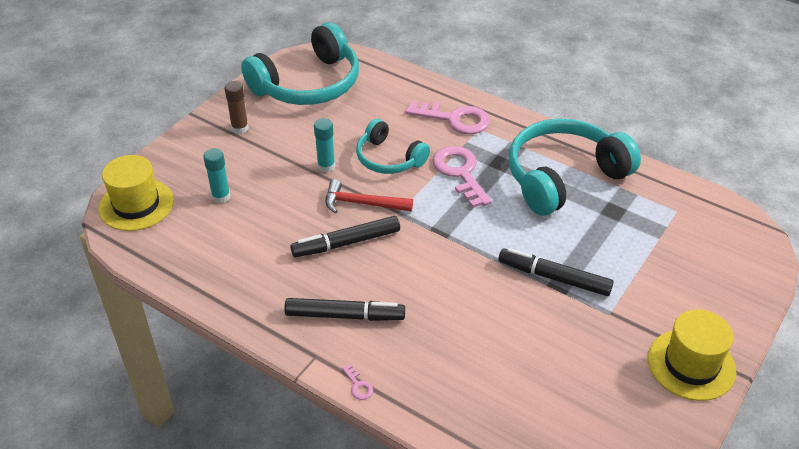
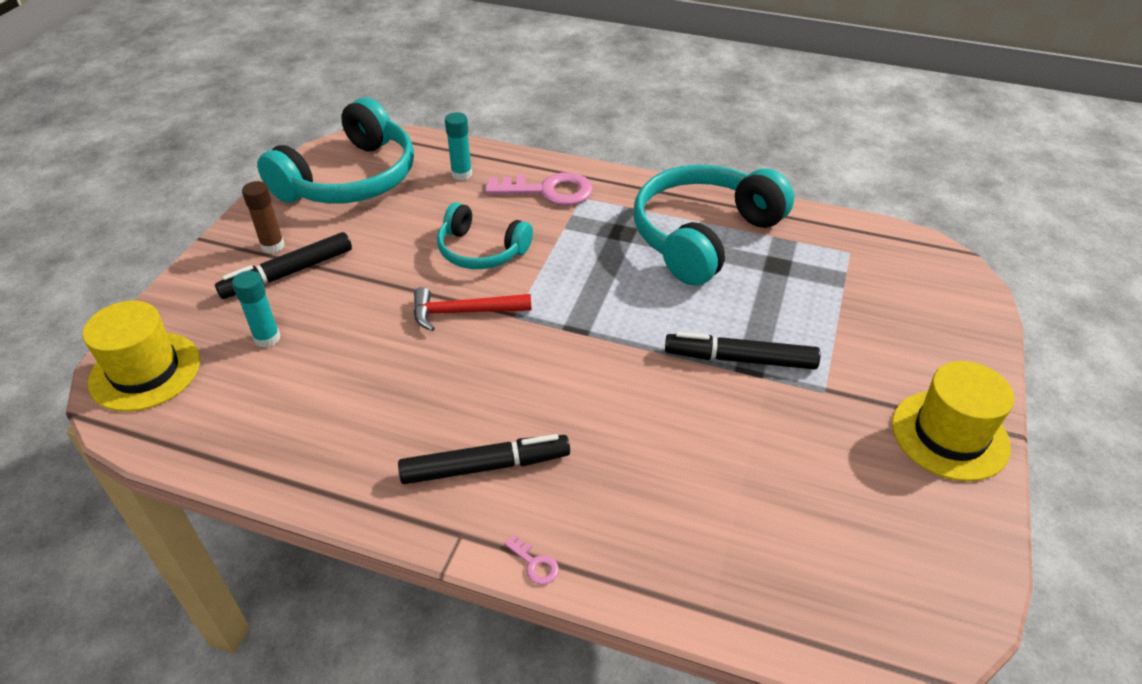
camera: 15 degrees left, 0 degrees up
(326, 166) = (402, 274): turquoise glue stick -> turquoise glue stick (461, 174)
(346, 243) = (458, 367): black marker -> black marker (288, 273)
(460, 173) = (576, 252): pink key -> none

